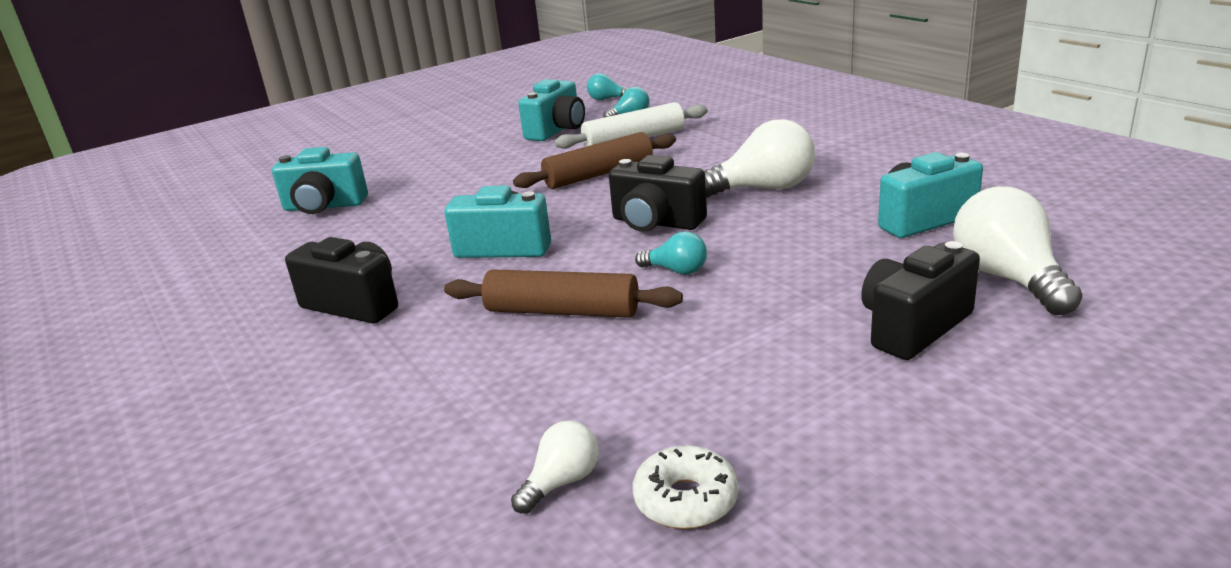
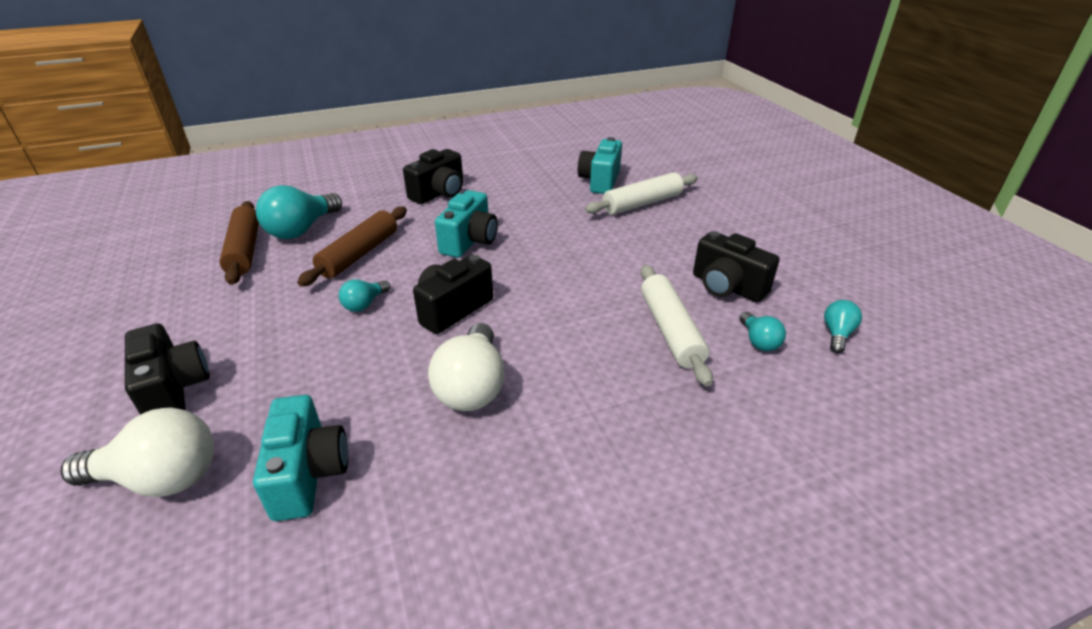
camera: 100 degrees right, 10 degrees up
(391, 178) = (642, 203): none -> white rolling pin
(499, 390) = (302, 229): none -> turquoise light bulb
(557, 130) = (727, 287): turquoise camera -> black camera
(562, 482) = (213, 240): white light bulb -> none
(598, 174) = (582, 296): brown rolling pin -> brown rolling pin (245, 250)
(686, 499) = (159, 268): white donut -> none

